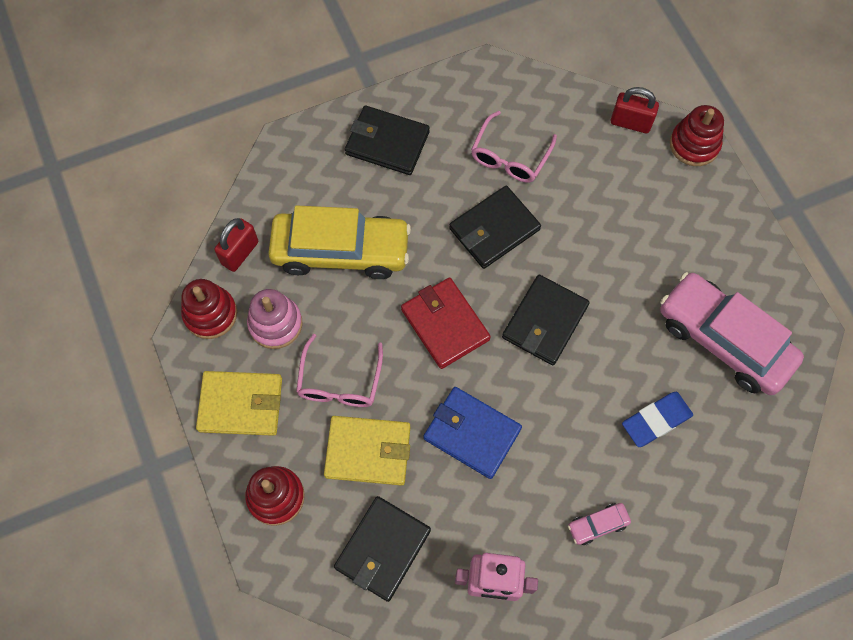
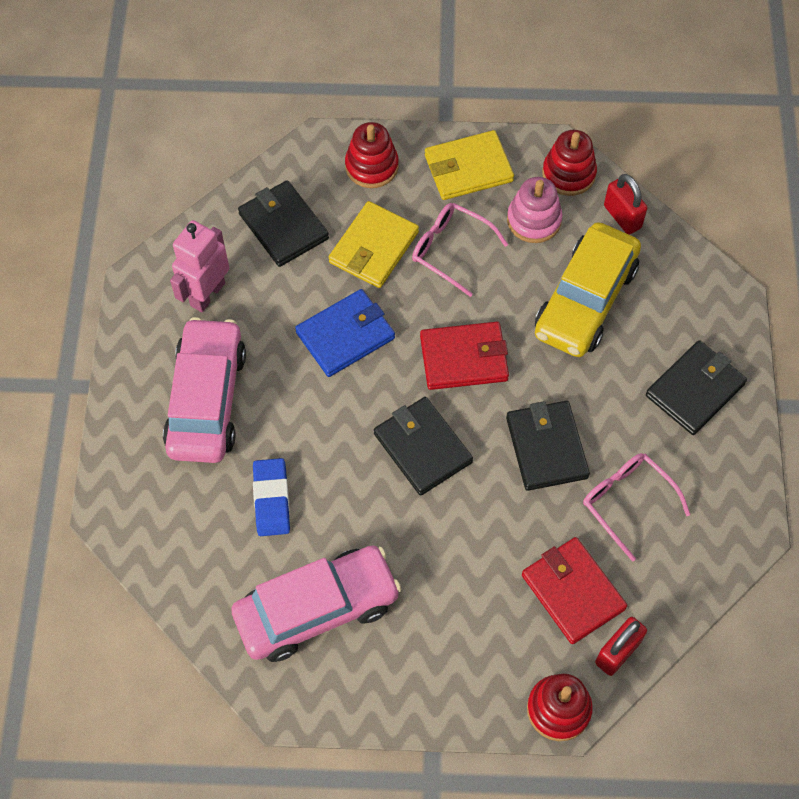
camera: 115 degrees right, 5 degrees down
(241, 404) = (468, 168): yellow wallet -> yellow wallet turned 45 degrees clockwise
(597, 525) = (207, 400): pink car -> pink car, size x2.47
(602, 167) = (573, 592): none -> red wallet

